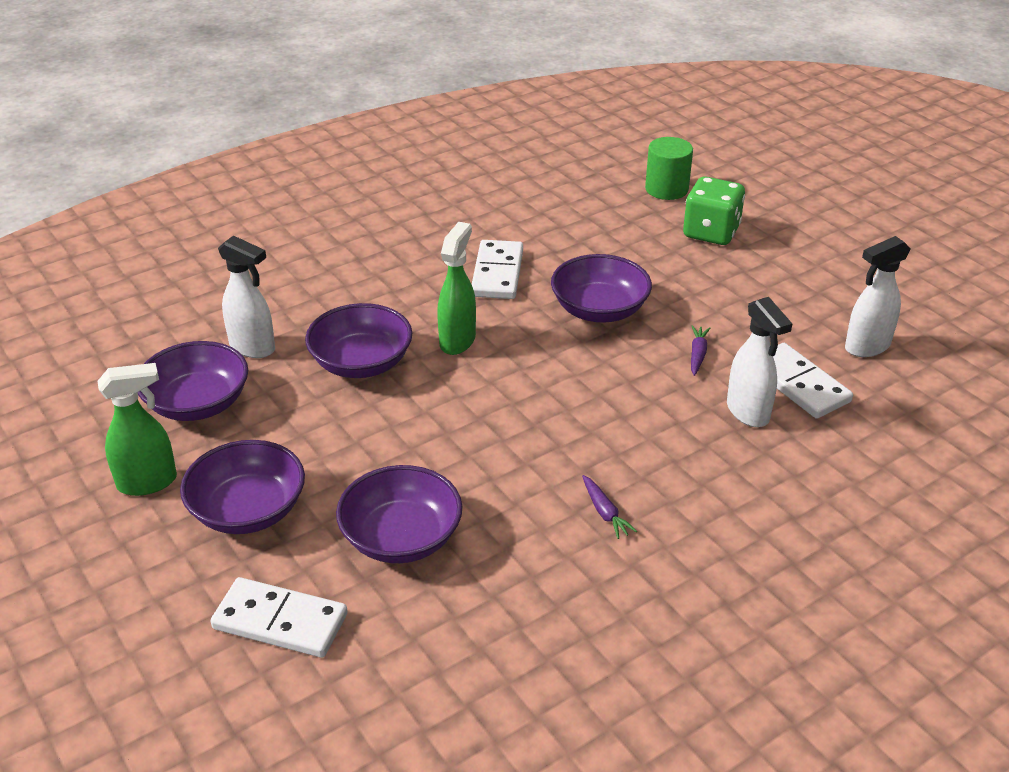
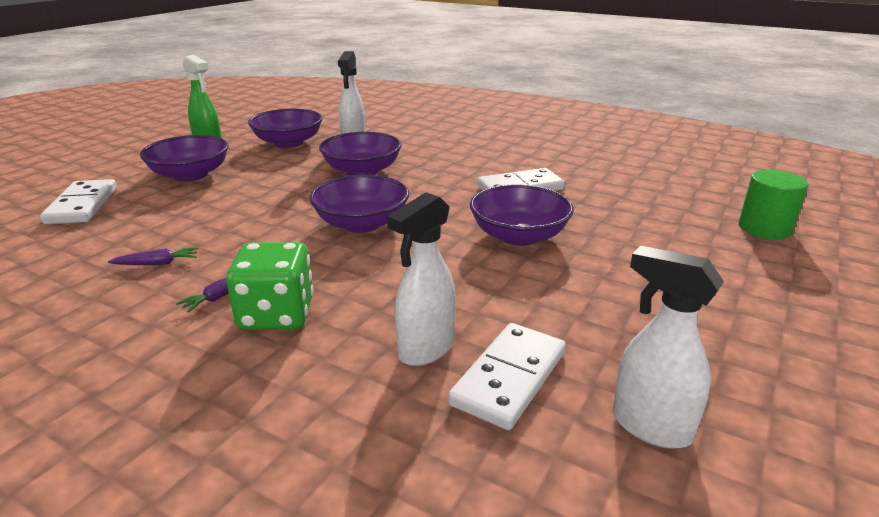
camera: 65 degrees right, 10 degrees down
(401, 538) = (171, 222): purple bowl -> purple bowl (361, 223)
(457, 340) = (416, 193): green spray bottle -> none
(697, 354) = (501, 298): purple carrot -> purple carrot (157, 263)
(711, 232) = (729, 265): green dice -> green dice (277, 315)

